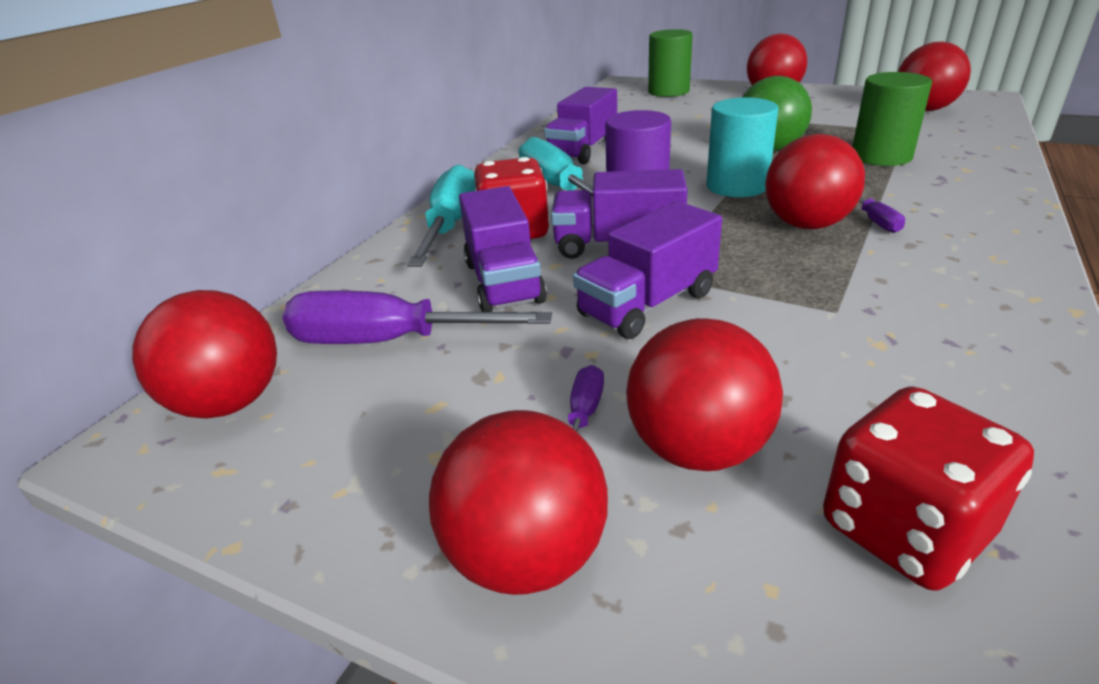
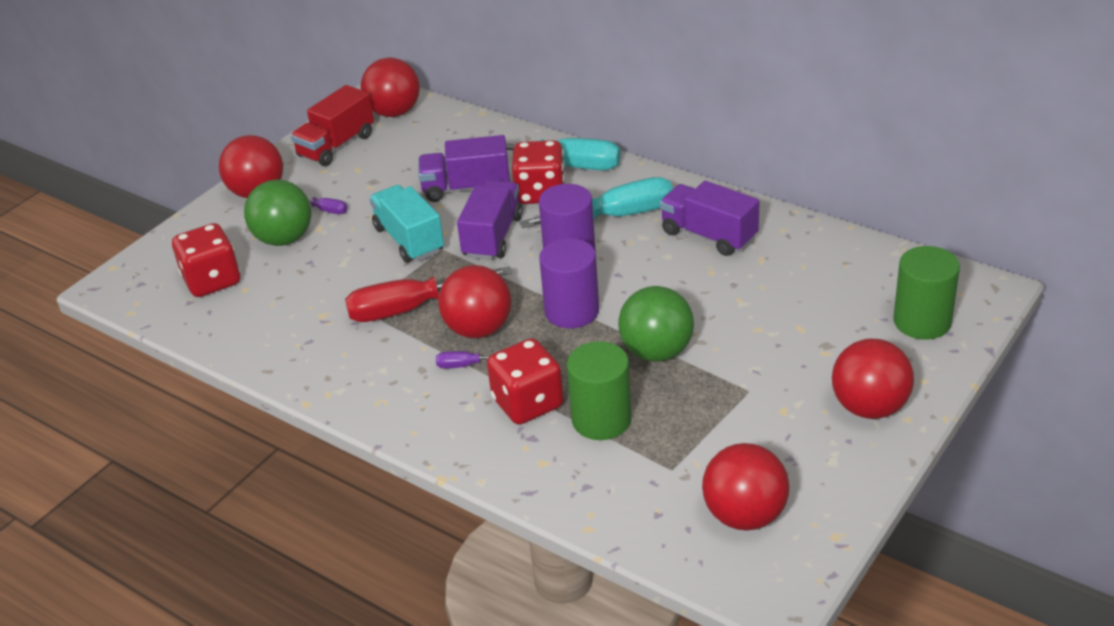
camera: 100 degrees right, 5 degrees up
(336, 459) = (336, 146): none -> red truck
(387, 341) = (422, 151): purple screwdriver -> none
(647, 304) = (409, 240): purple truck -> turquoise truck
(698, 449) = (284, 239): red ball -> green ball
(737, 186) = (572, 311): turquoise cylinder -> purple cylinder
(805, 273) = (409, 309): none -> red screwdriver
(897, 185) = (528, 403): none -> red dice

